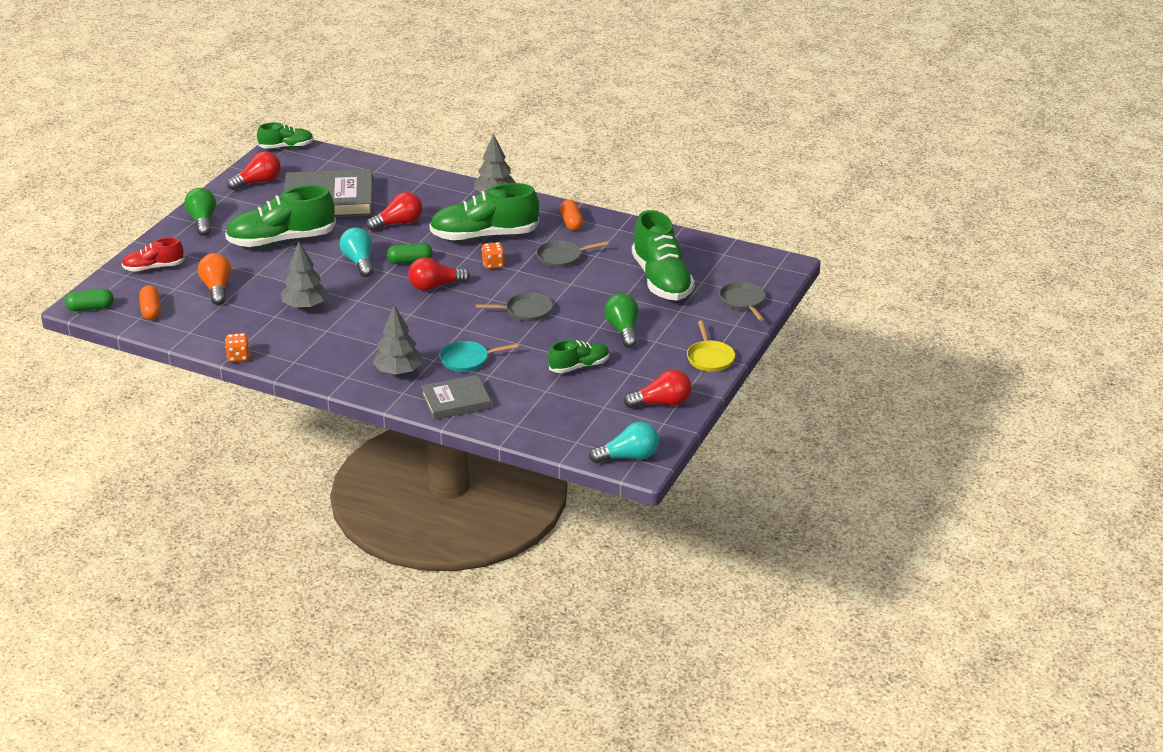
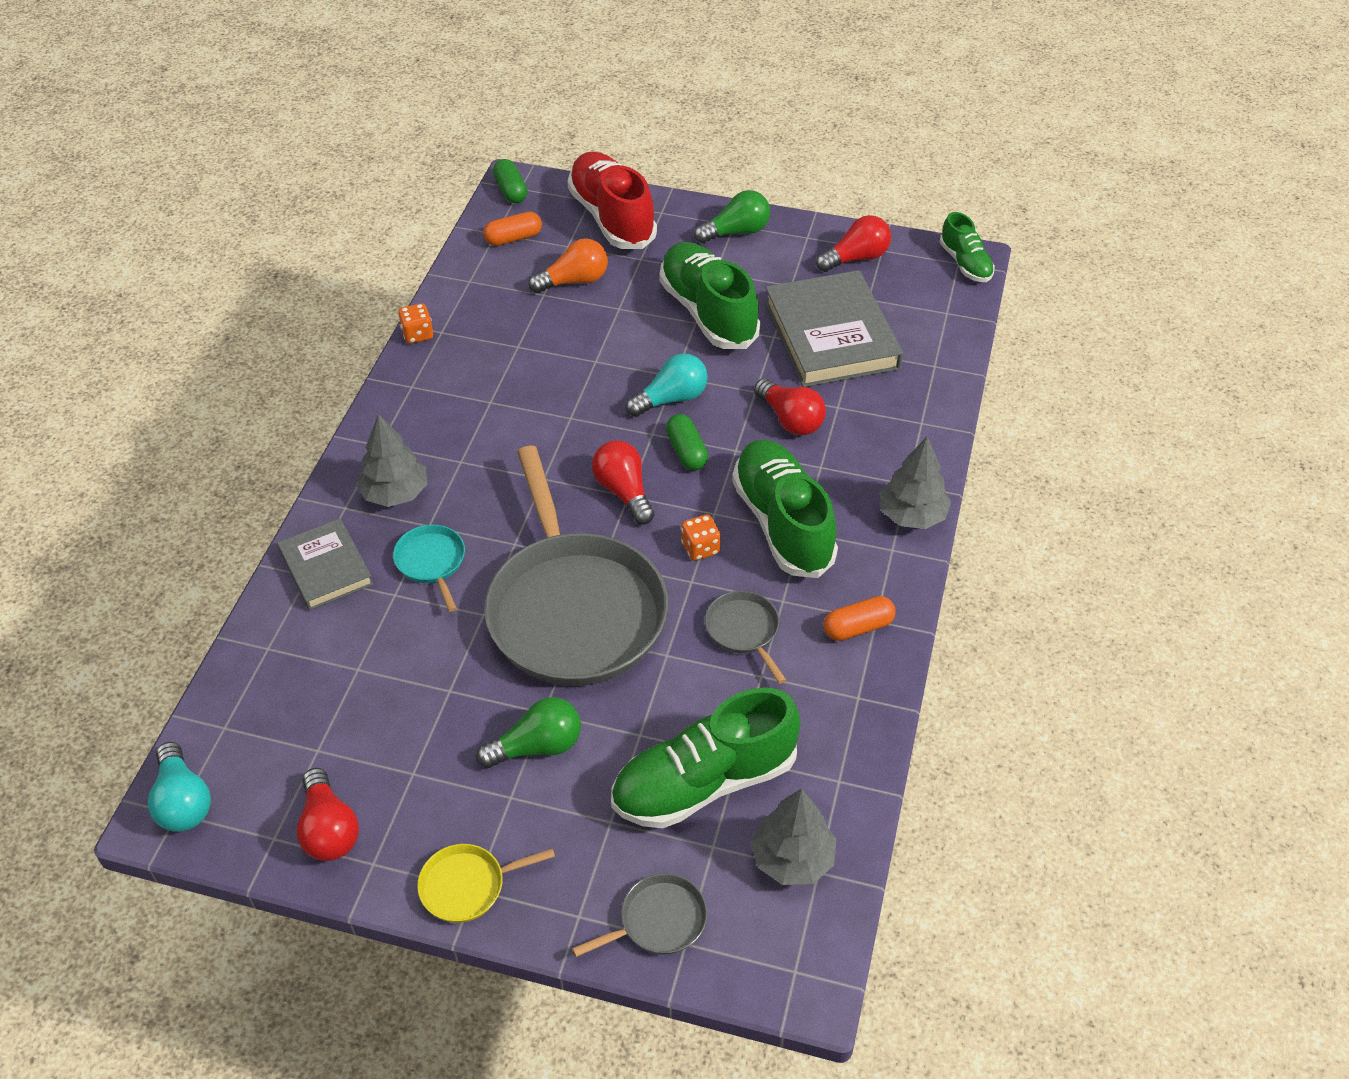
camera: 80 degrees right, 15 degrees up
(153, 268) = (612, 218): red shoe -> red shoe, size x1.83
(258, 182) = (856, 258): red light bulb -> red light bulb turned 75 degrees counterclockwise
(305, 306) = (546, 369): grey tree -> grey tree (792, 859)
(525, 311) = (574, 609): grey pan -> grey pan, size x2.46
(579, 366) = (425, 701): green shoe -> none

